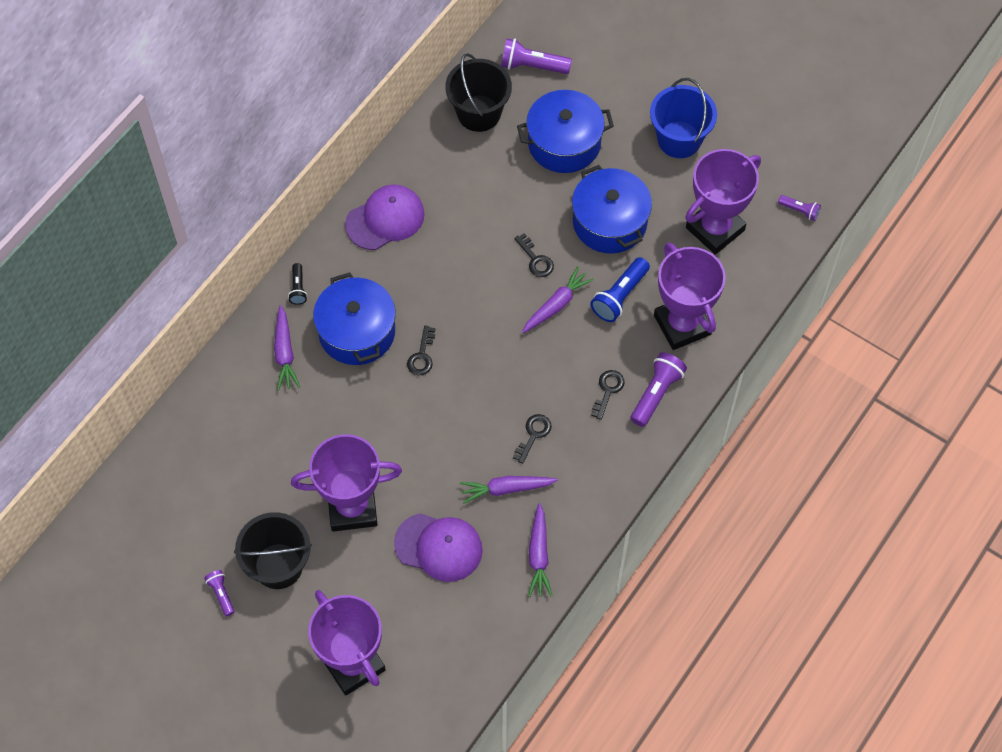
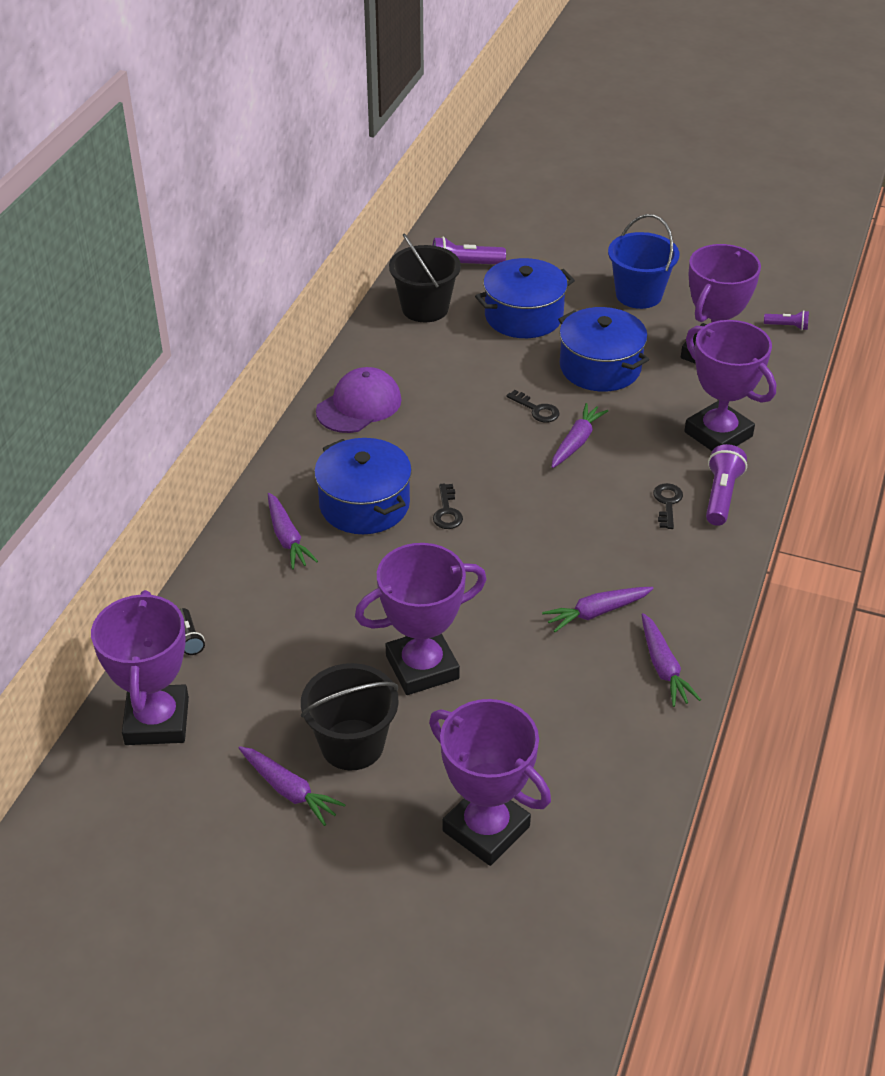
camera: 15 degrees left, 20 degrees down
(141, 507) = (157, 721): none -> purple trophy
(221, 594) = (289, 790): purple flashlight -> purple carrot
(298, 288) = (283, 479): black flashlight -> black flashlight (190, 638)
(439, 547) = (542, 684): purple cap -> none
(533, 434) = (604, 557): black key -> none
(620, 296) = (640, 423): blue flashlight -> none

